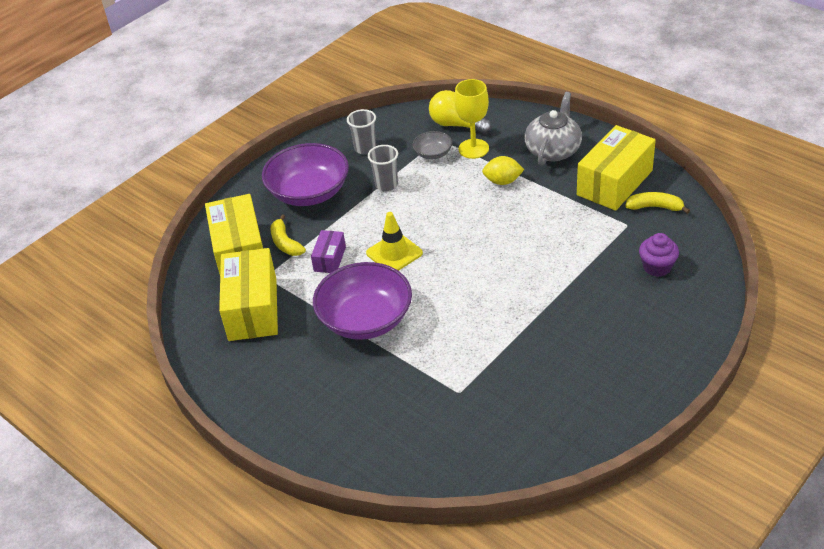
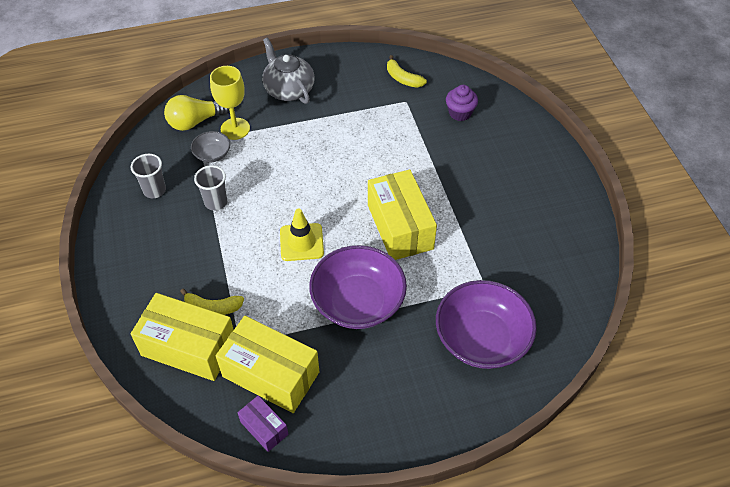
camera: 60 degrees left, 10 degrees up
(309, 192) = (166, 257): purple bowl -> purple bowl (481, 338)
(330, 259) = (265, 287): purple box -> purple box (264, 428)
(503, 181) = (291, 135): yellow lemon -> none
(614, 182) = (358, 81): yellow box -> yellow box (400, 227)
(655, 207) = (403, 78): yellow banana -> yellow banana turned 90 degrees counterclockwise

